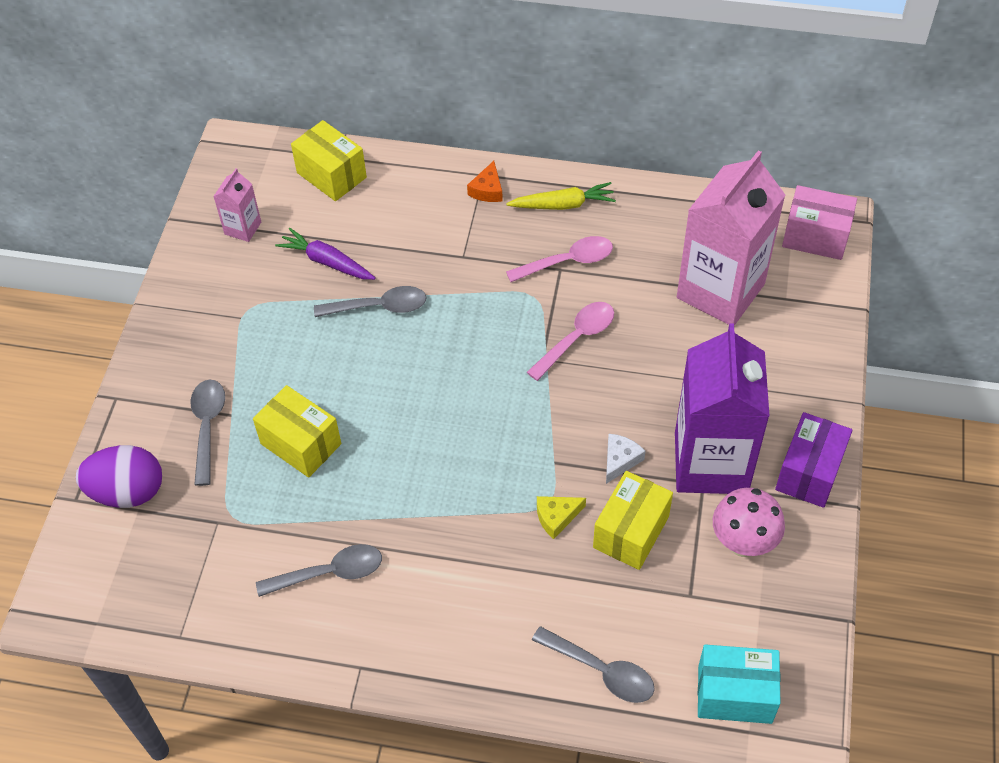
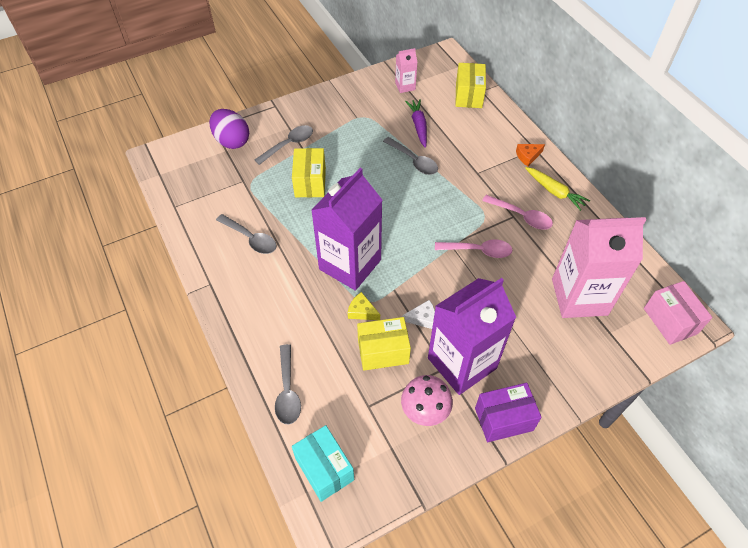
camera: 50 degrees right, 0 degrees up
(476, 484) = (350, 264): none -> purple carton

